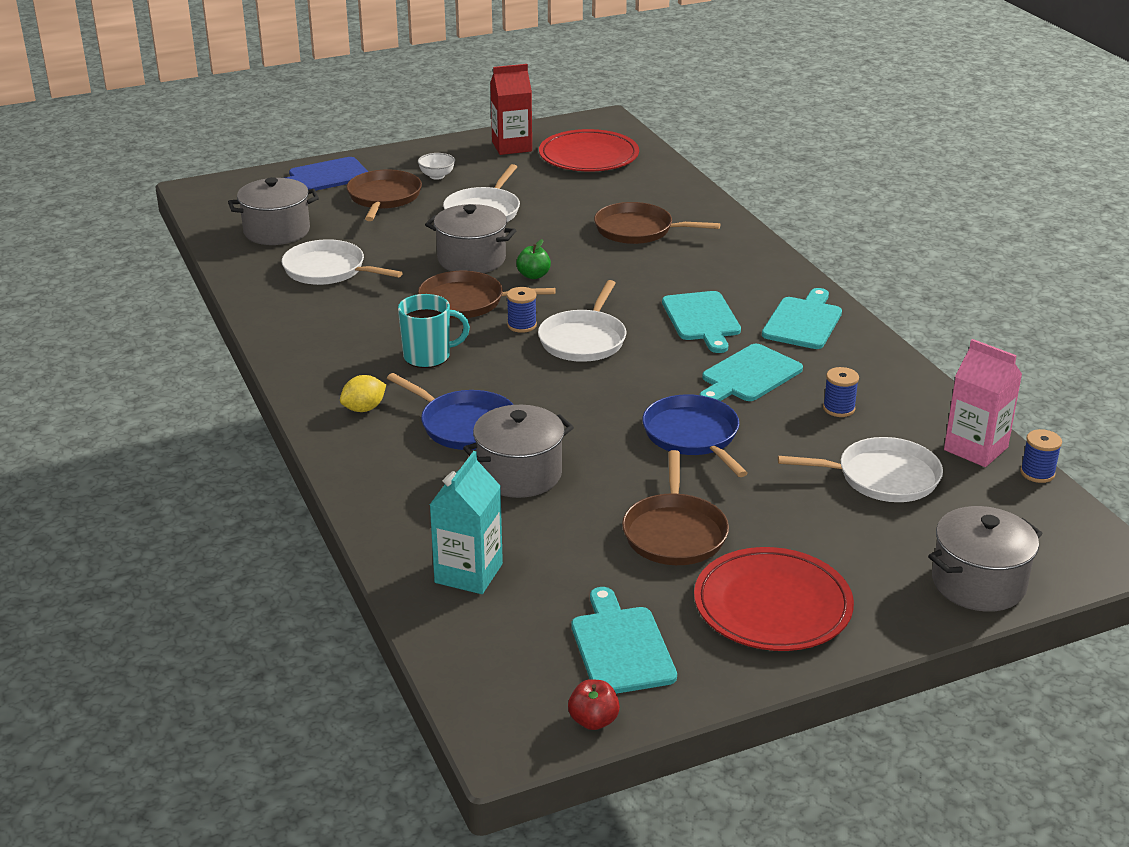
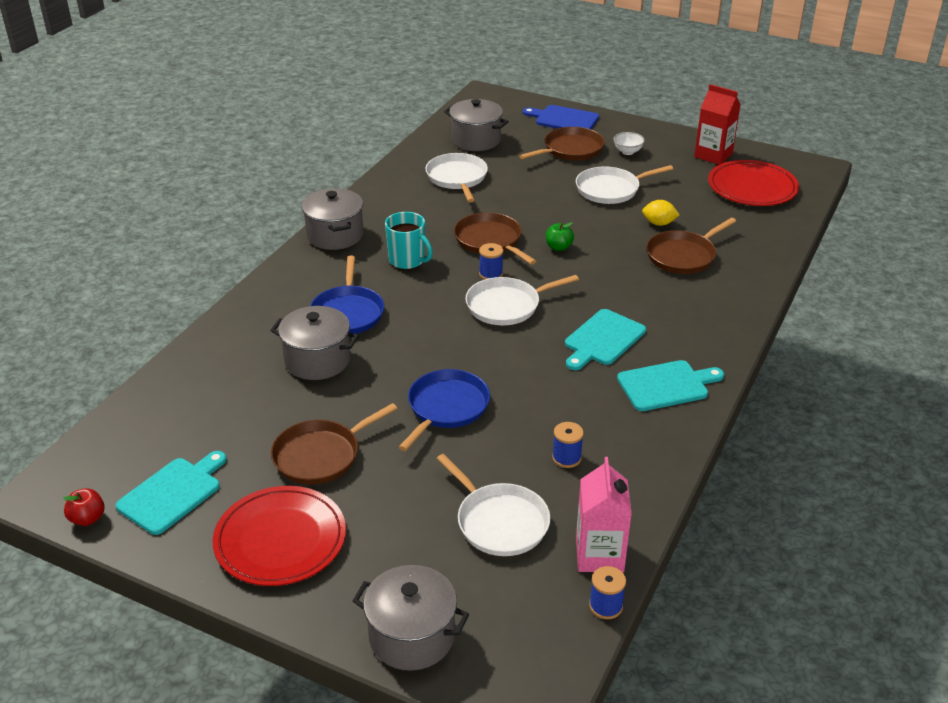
camera: 50 degrees right, 5 degrees up
(364, 409) = (322, 269): yellow lemon -> yellow lemon (659, 223)
(468, 573) = (192, 394): turquoise carton -> none
(471, 259) = (543, 216): grey pot -> grey pot (335, 235)
(638, 230) = (683, 256): brown pan -> brown pan turned 105 degrees counterclockwise
(749, 375) = (556, 395): turquoise cutting board -> none

